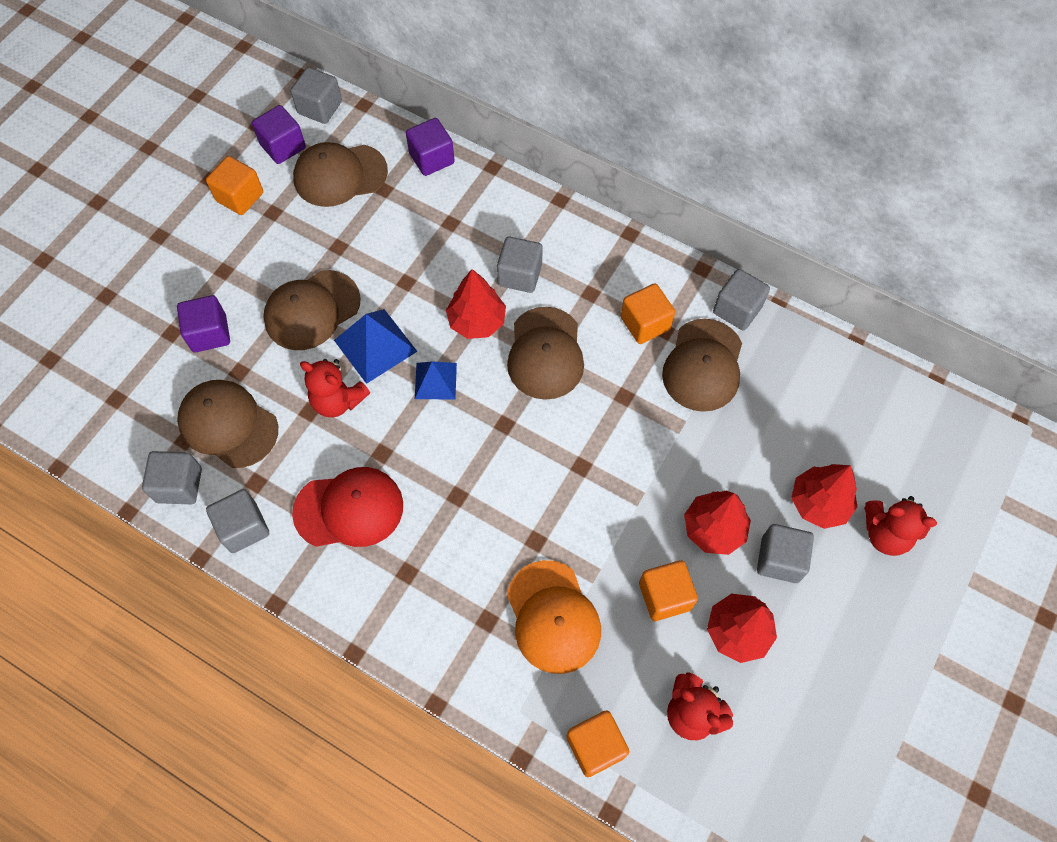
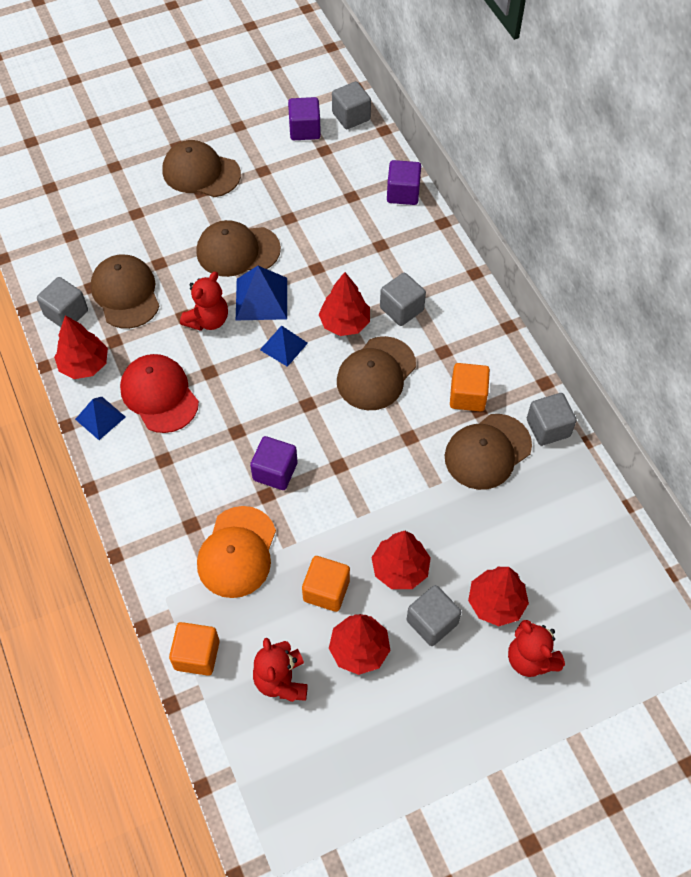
camera: 35 degrees right, 5 degrees down
(209, 333) = (159, 227): purple cube -> purple cube (275, 471)
(240, 197) = (249, 148): orange cube -> none
(244, 528) = (84, 365): grey cube -> red tree
(306, 573) = (100, 418): none -> blue pyramid
(338, 400) = (208, 320): red teddy bear -> red teddy bear turned 120 degrees counterclockwise
(340, 175) = (328, 170): brown cap -> brown cap (201, 172)
(349, 509) = (159, 395): red cap -> red cap turned 150 degrees counterclockwise

